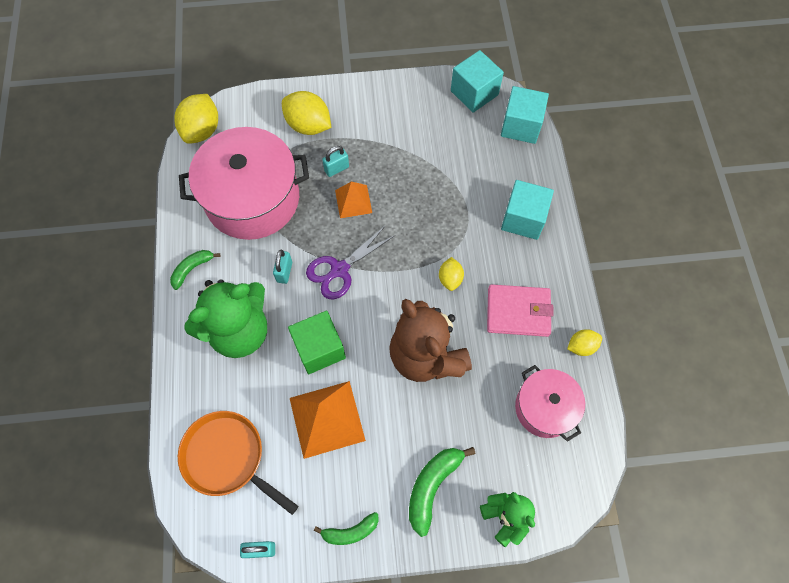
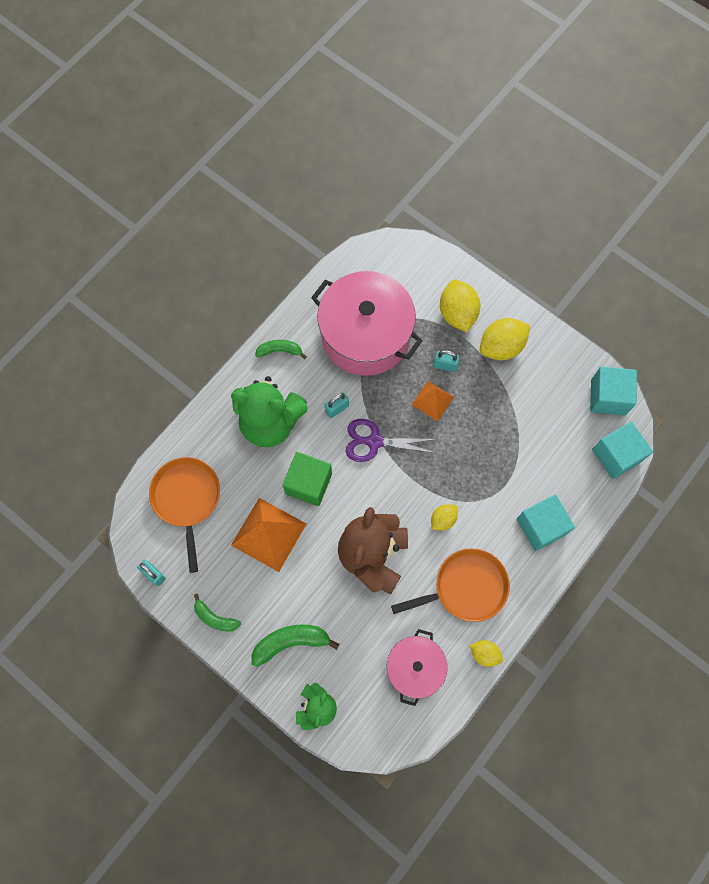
camera: 45 degrees right, 5 degrees up
(202, 130) = (379, 251): yellow lemon -> yellow lemon (501, 347)
(518, 312) = (466, 588): pink wallet -> orange pan

